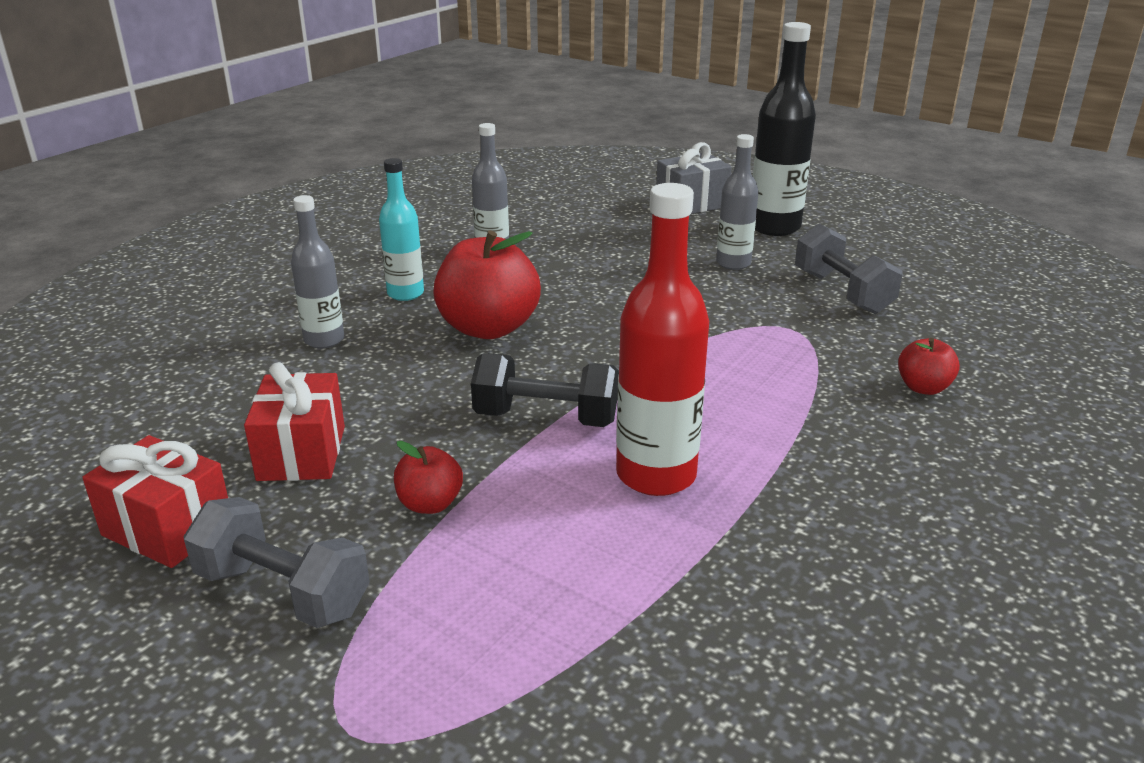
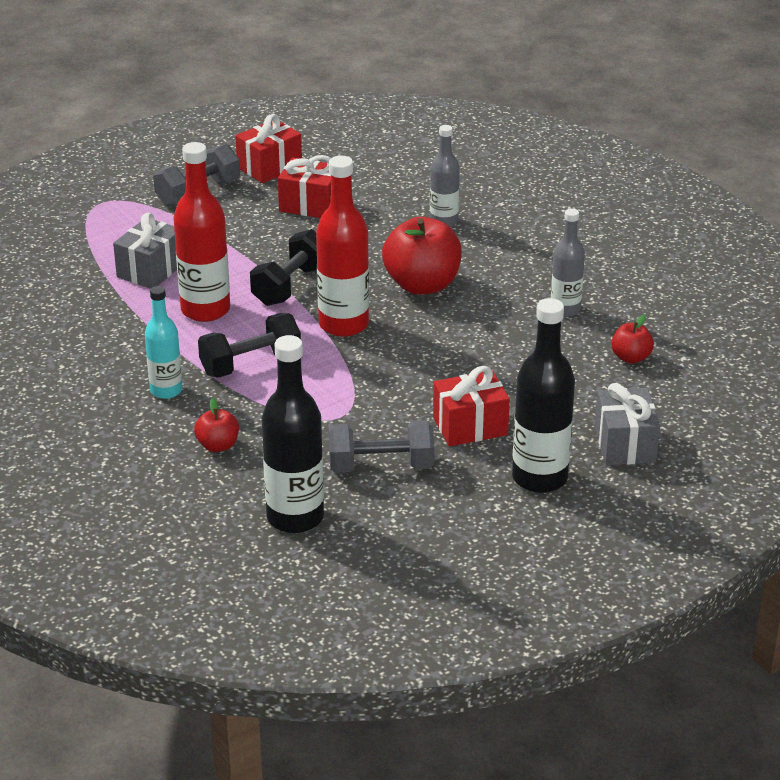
camera: 110 degrees right, 5 degrees up
(405, 293) = (499, 259): turquoise bottle -> turquoise bottle (166, 390)
(430, 504) = (234, 237): red apple -> red apple (631, 357)
(581, 567) = (151, 270): none -> grey gift
(610, 360) = (343, 324): none -> red bottle
(733, 263) = (470, 426): grey bottle -> red gift
(749, 405) = (250, 364): none -> black dumbbell
(970, 318) = (295, 517): none -> black bottle

